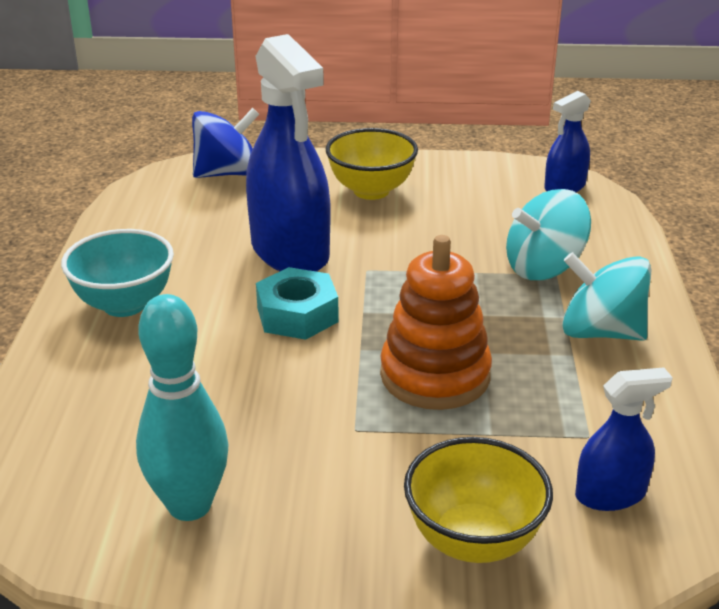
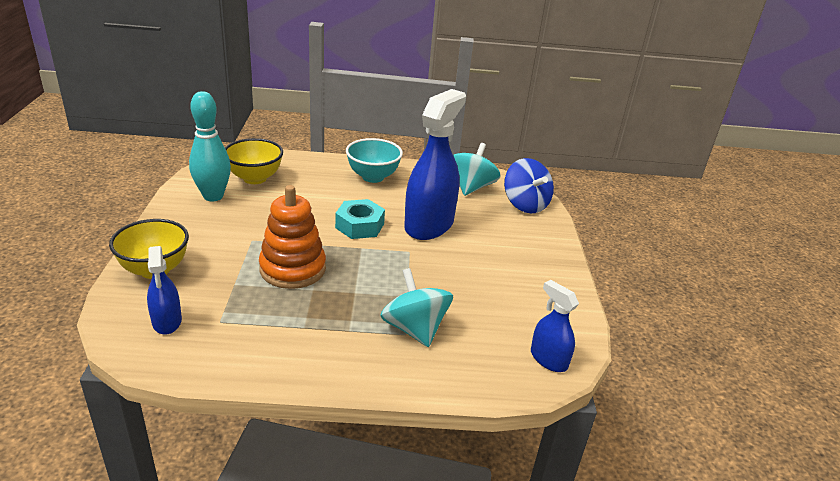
camera: 85 degrees right, 0 degrees up
(290, 251) = (429, 225): blue spray bottle -> blue spray bottle turned 150 degrees clockwise
(371, 191) = (516, 258): yellow bowl -> yellow bowl (255, 178)
(600, 332) = (328, 345): turquoise spinning top -> turquoise spinning top (471, 187)

